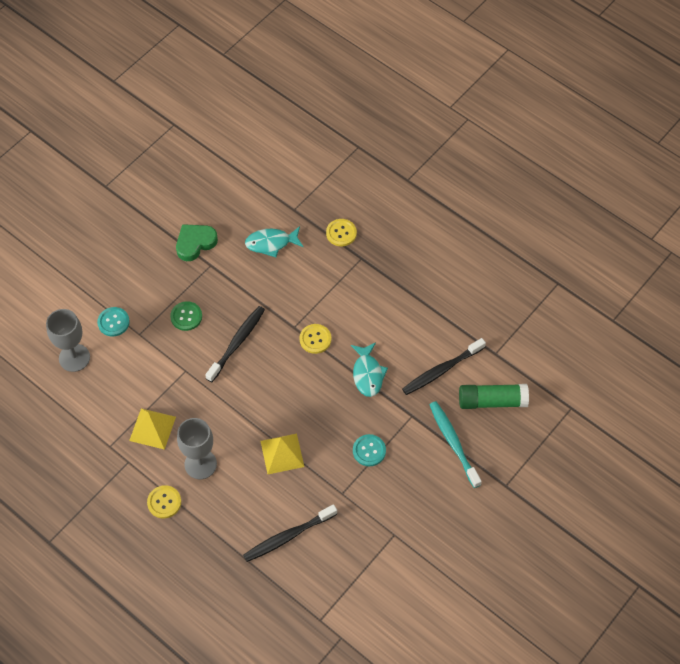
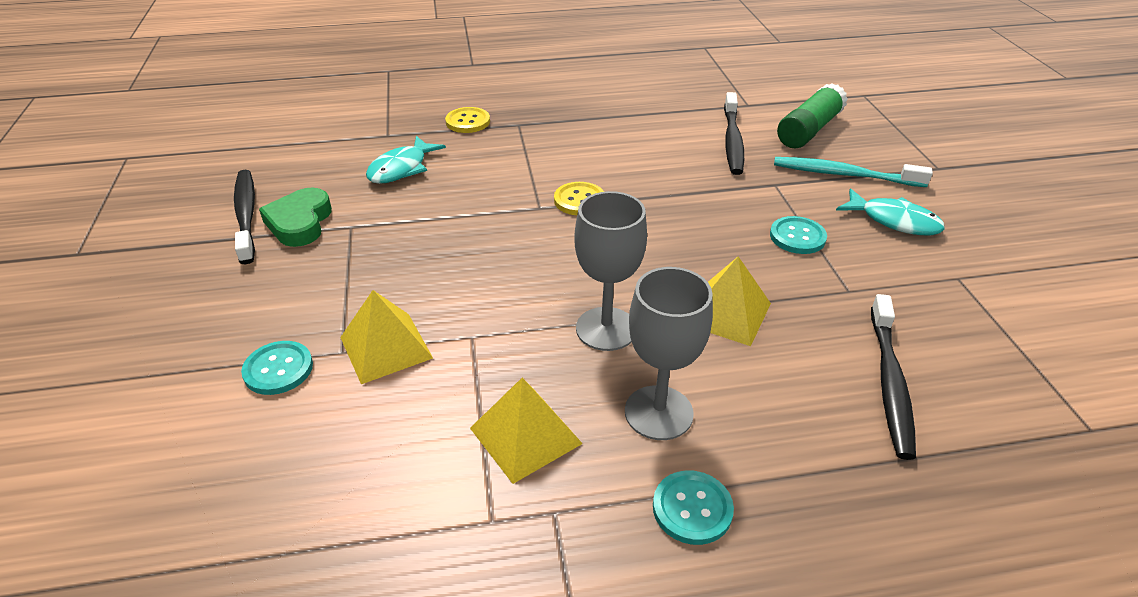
camera: 50 degrees left, 20 degrees down
(74, 358) = (260, 461): grey goblet -> grey goblet (606, 329)
(154, 347) = (386, 347): none -> yellow pyramid
(164, 502) = (692, 508): yellow button -> turquoise button
(186, 316) = (388, 287): green button -> none
(237, 343) = (496, 263): black toothbrush -> black toothbrush (246, 215)
(367, 374) = (679, 187): turquoise fish -> turquoise fish (894, 221)

